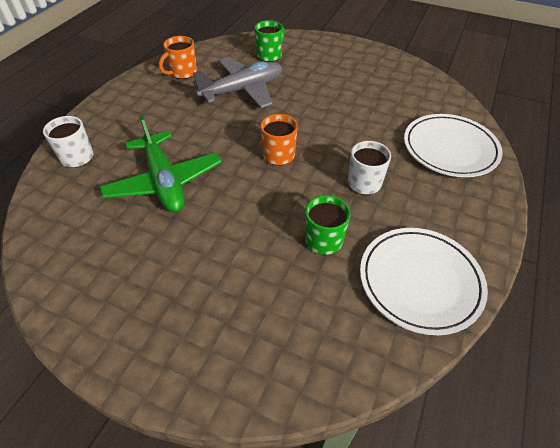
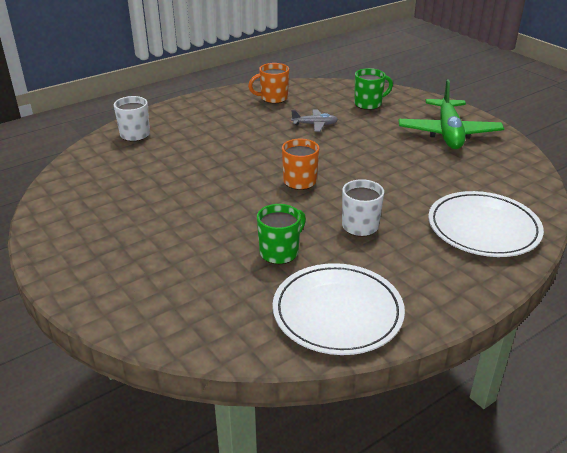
camera: 30 degrees right, 15 degrees down
(164, 181) = (185, 170): green plane -> green plane (448, 133)
(242, 90) = (315, 125): grey plane -> grey plane, size x0.48

